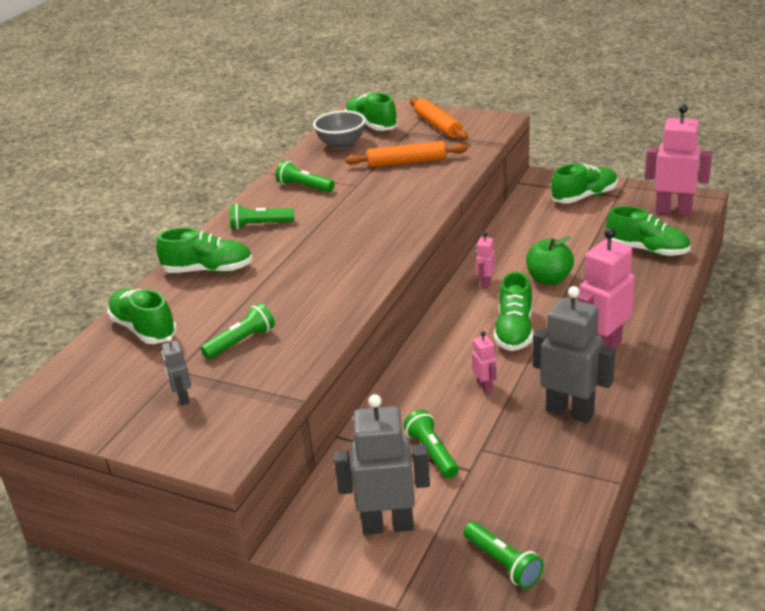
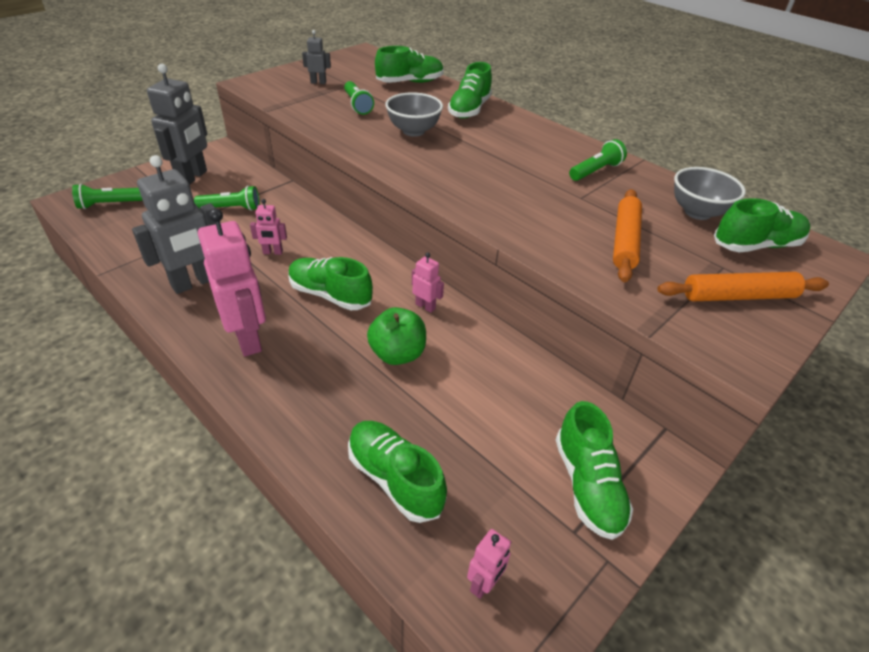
camera: 105 degrees right, 10 degrees up
(260, 225) = (529, 138): green flashlight -> none
(287, 286) = (413, 131): none -> grey bowl
(647, 250) = (394, 478): green shoe -> green shoe turned 90 degrees clockwise
(673, 211) = (484, 583): pink robot -> pink robot, size x0.48

